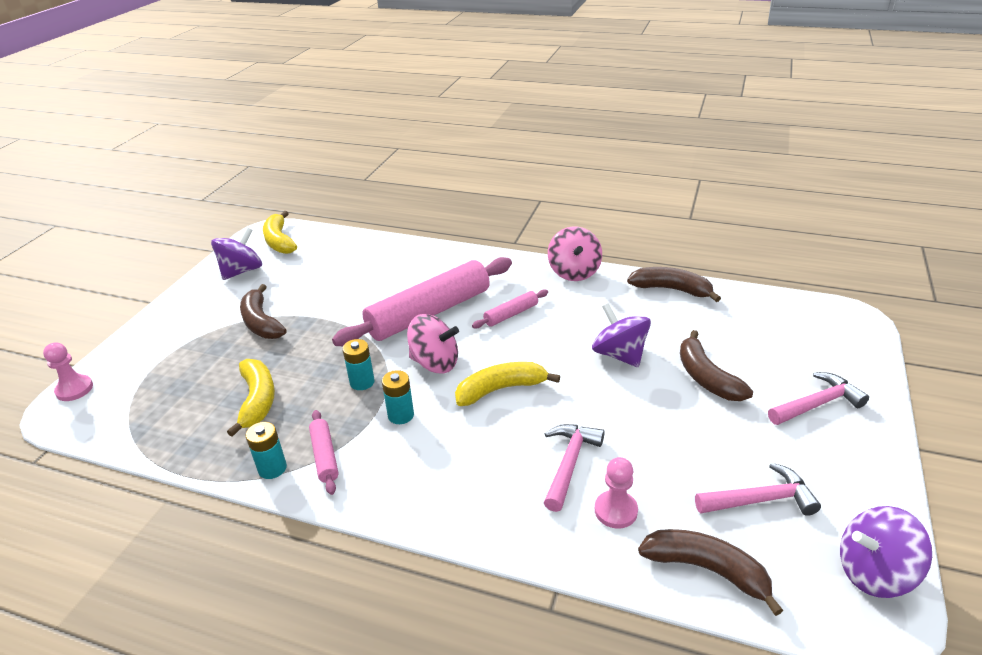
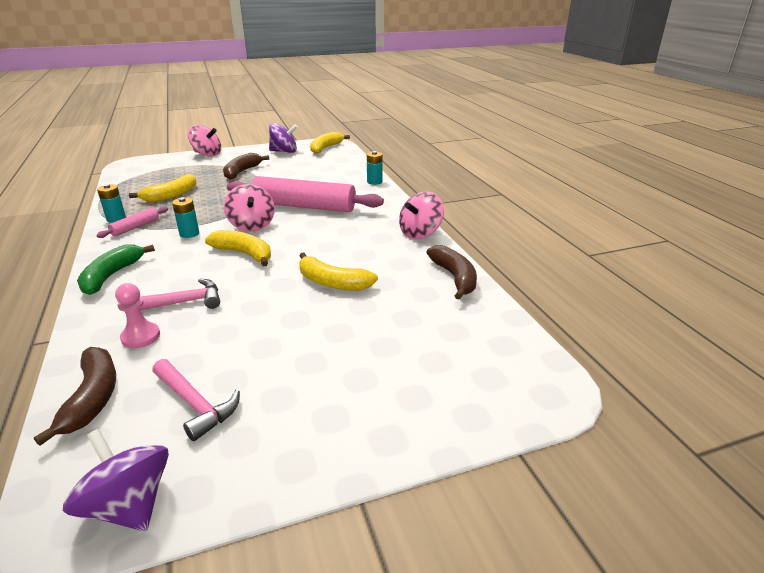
camera: 50 degrees right, 5 degrees down
(74, 389) = (147, 159): pink pawn -> none
(147, 331) = (207, 154): none -> pink spinning top
(362, 382) = (212, 213): turquoise battery -> turquoise battery (374, 182)
(448, 506) = (112, 276): none -> green banana
(511, 314) = (334, 230): pink rolling pin -> none
(619, 355) = (332, 282): purple spinning top -> yellow banana
(706, 377) = (344, 330): brown banana -> none
(817, 404) = (367, 403): pink hammer -> none

